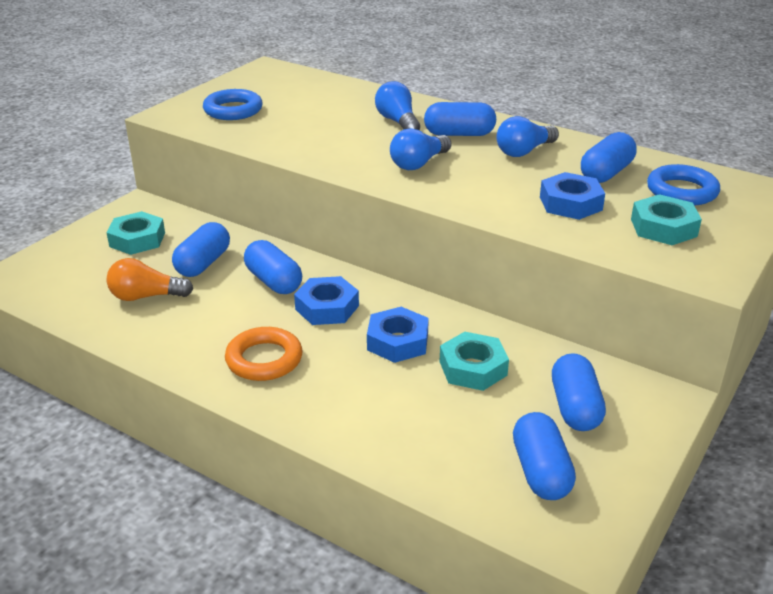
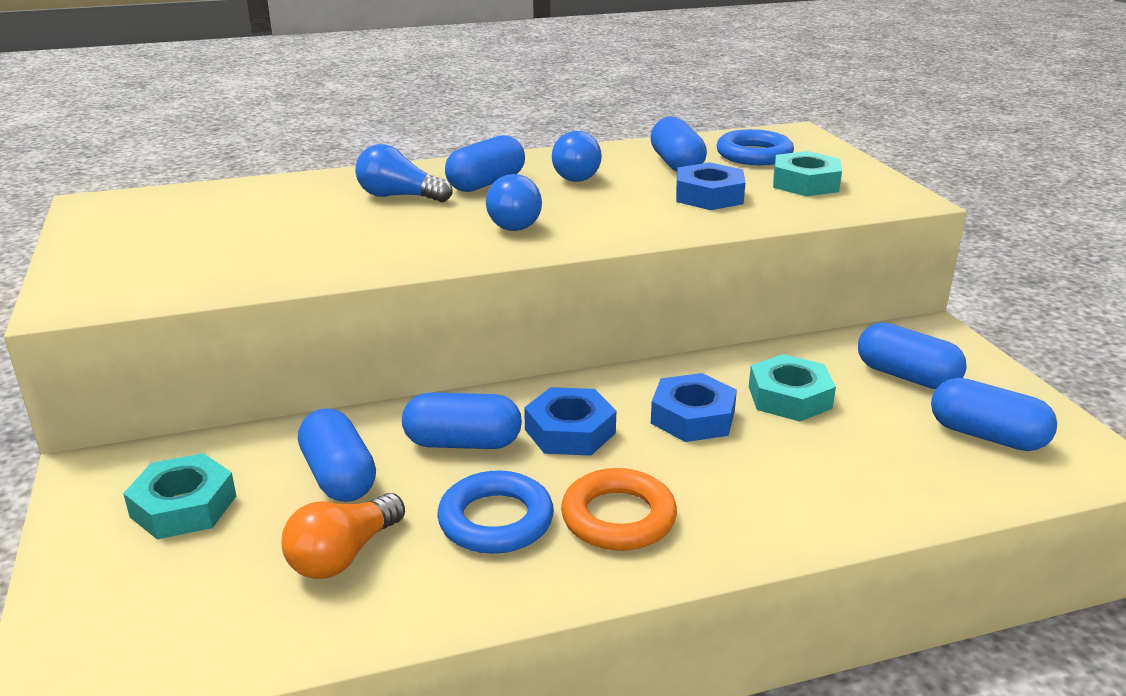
camera: 50 degrees left, 5 degrees down
(233, 110) = (163, 261): blue ring -> blue ring (496, 520)

